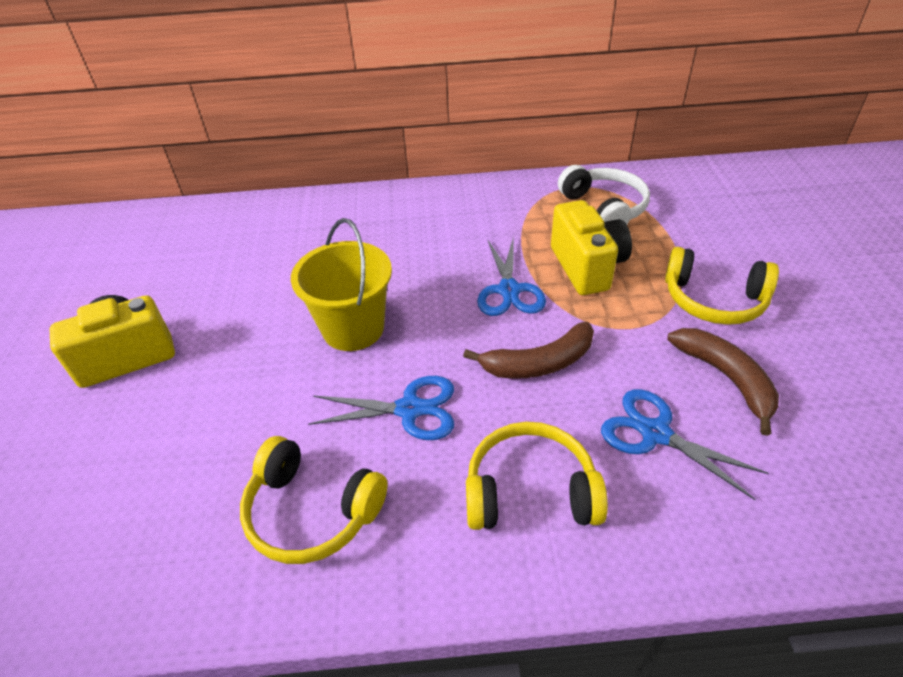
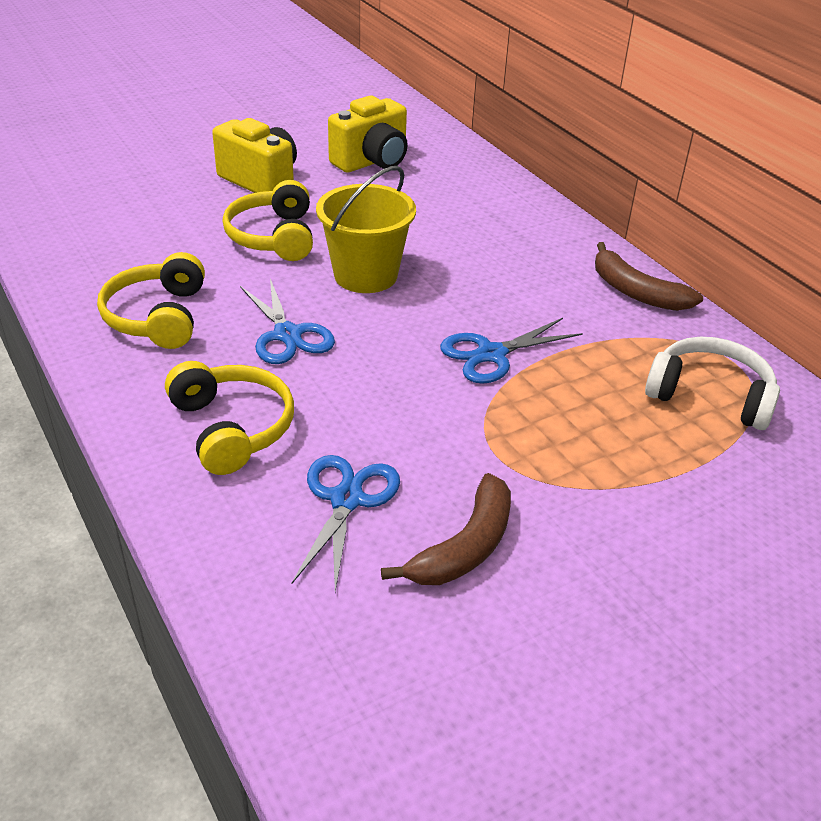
camera: 60 degrees right, 5 degrees down
(539, 363) = (395, 399): brown banana -> brown banana (636, 292)
(587, 267) = (578, 403): yellow camera -> yellow camera (372, 162)
(604, 208) = (710, 395): white headphones -> white headphones turned 105 degrees counterclockwise
(713, 300) = (601, 520): yellow headphones -> yellow headphones (273, 237)

